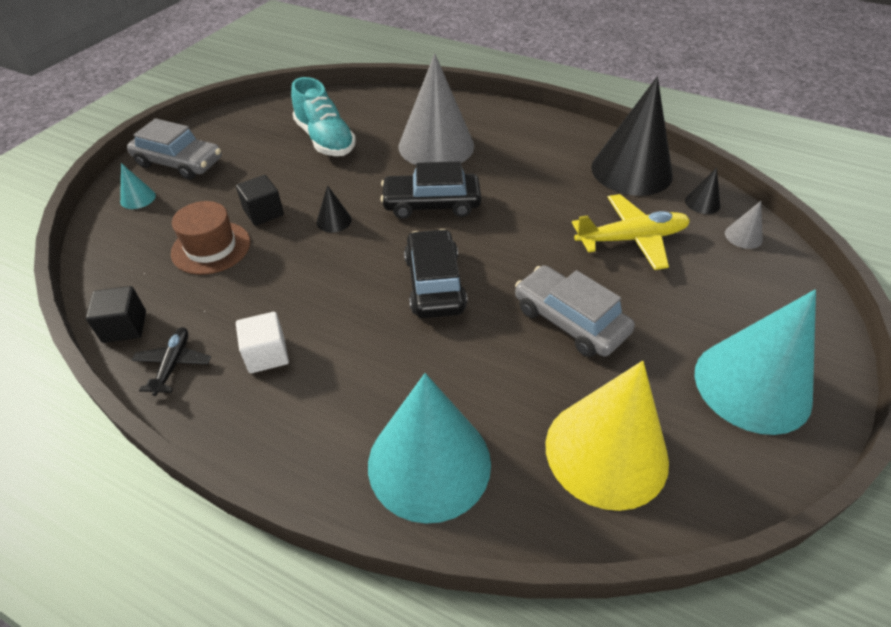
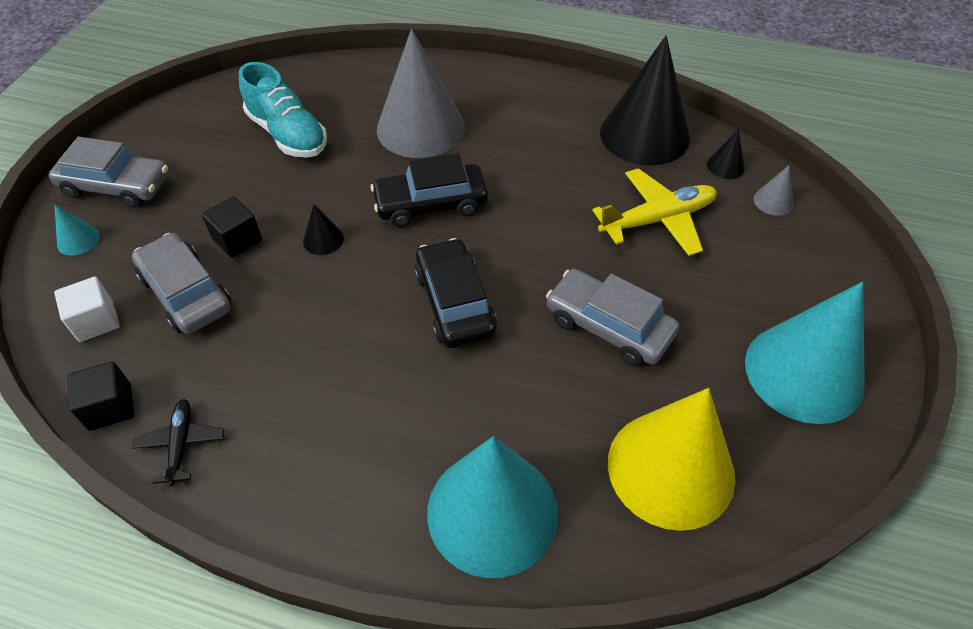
camera: 10 degrees left, 5 degrees up
(211, 247) = (186, 293): brown hat -> grey car
(267, 354) = (286, 416): white cube -> white cube (96, 321)

